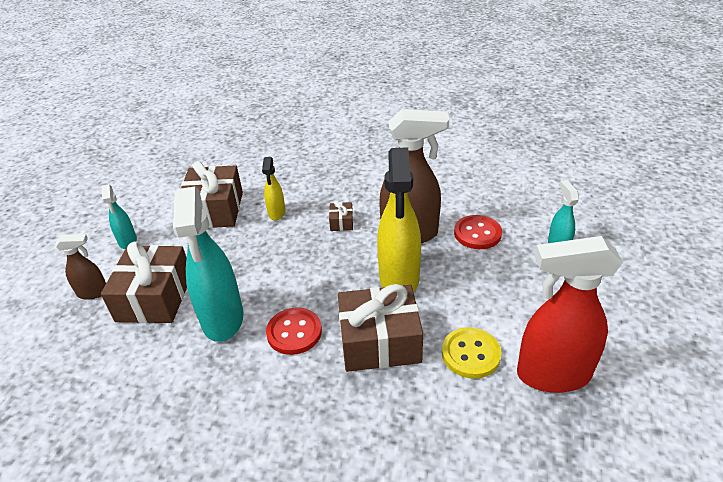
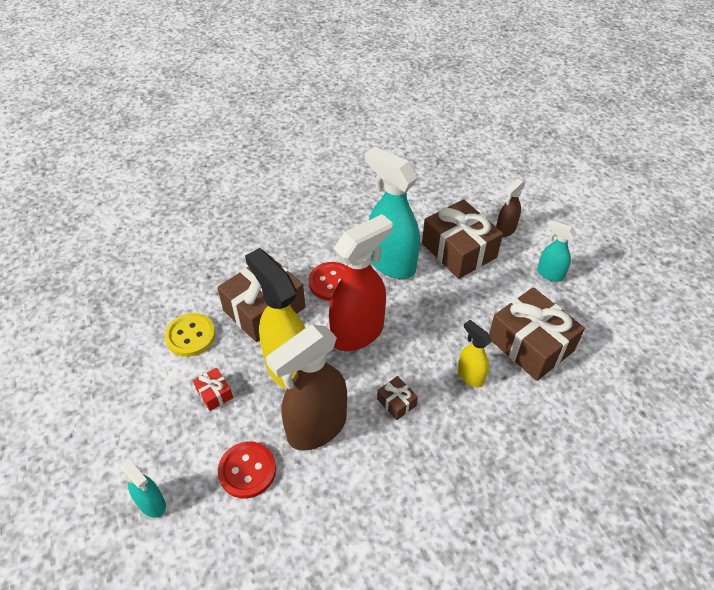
camera: 140 degrees right, 10 degrees up
(474, 291) = (214, 393): none -> red gift
(552, 374) = (122, 352): red spray bottle -> red spray bottle (358, 333)

